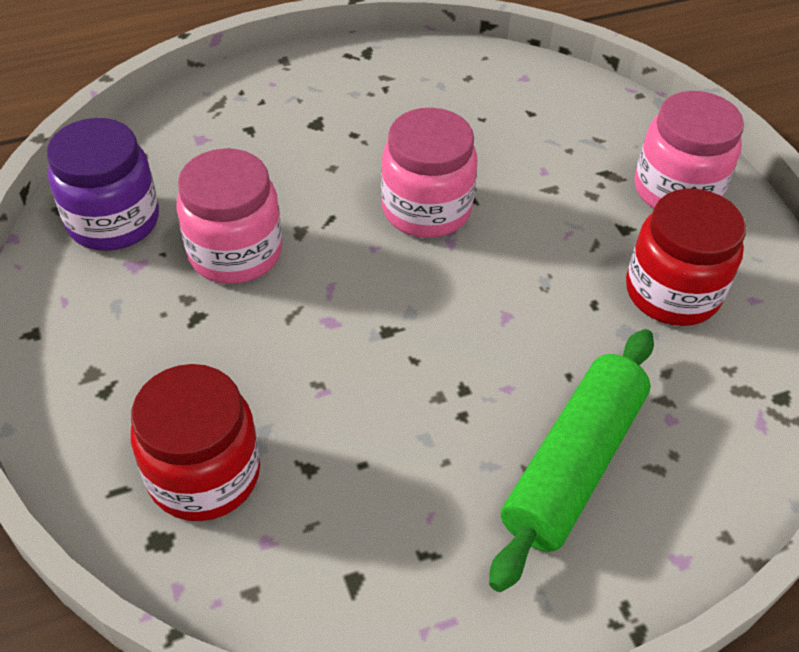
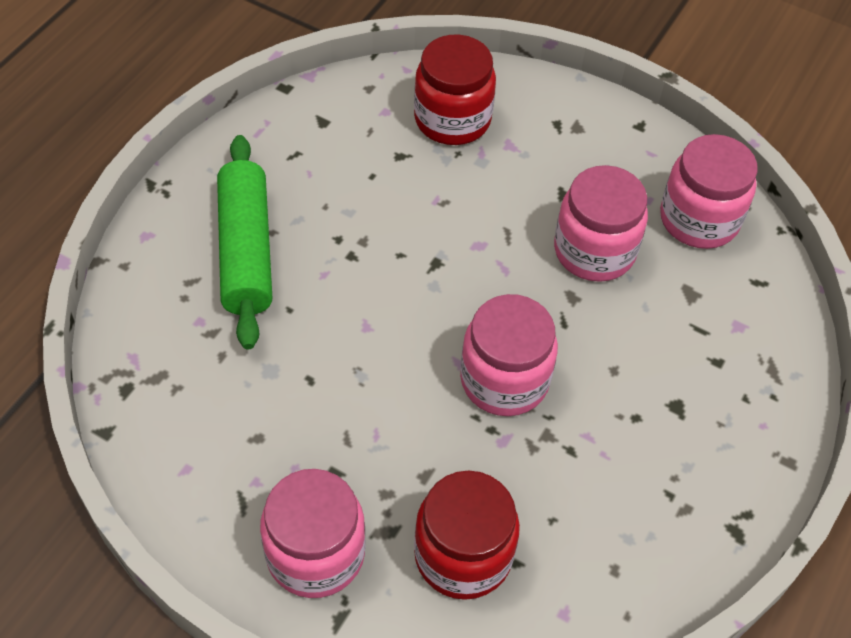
camera: 140 degrees right, 5 degrees up
(113, 221) = (699, 219): purple jar -> pink jar
(672, 292) = (256, 431): red jar -> red jar (463, 555)

